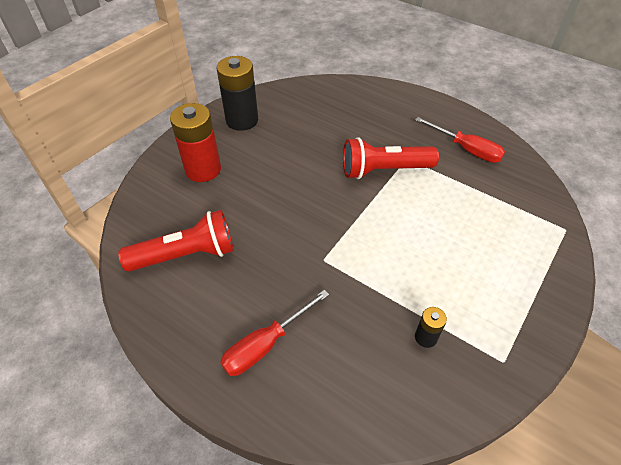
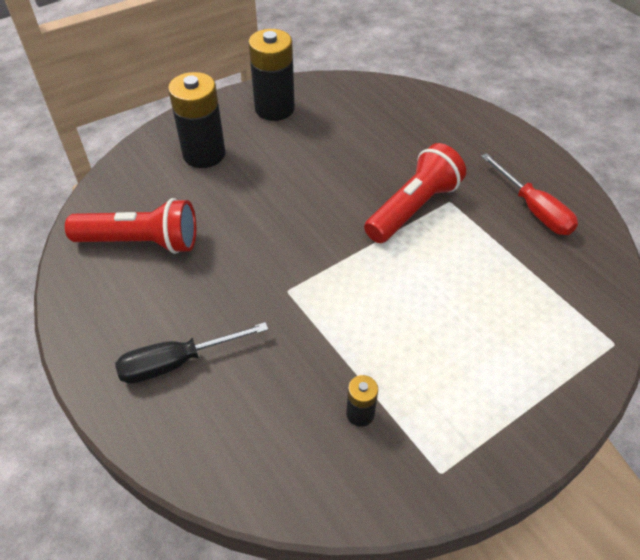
camera: 20 degrees right, 0 degrees up
(203, 169) = (204, 154): red battery -> black battery
(266, 344) = (177, 362): red screwdriver -> black screwdriver
(384, 170) = (413, 208): red flashlight -> red flashlight turned 120 degrees clockwise

